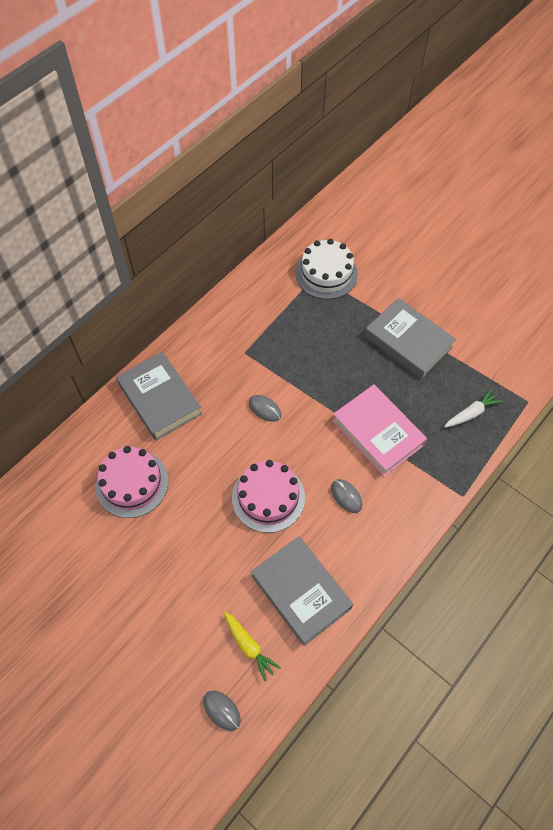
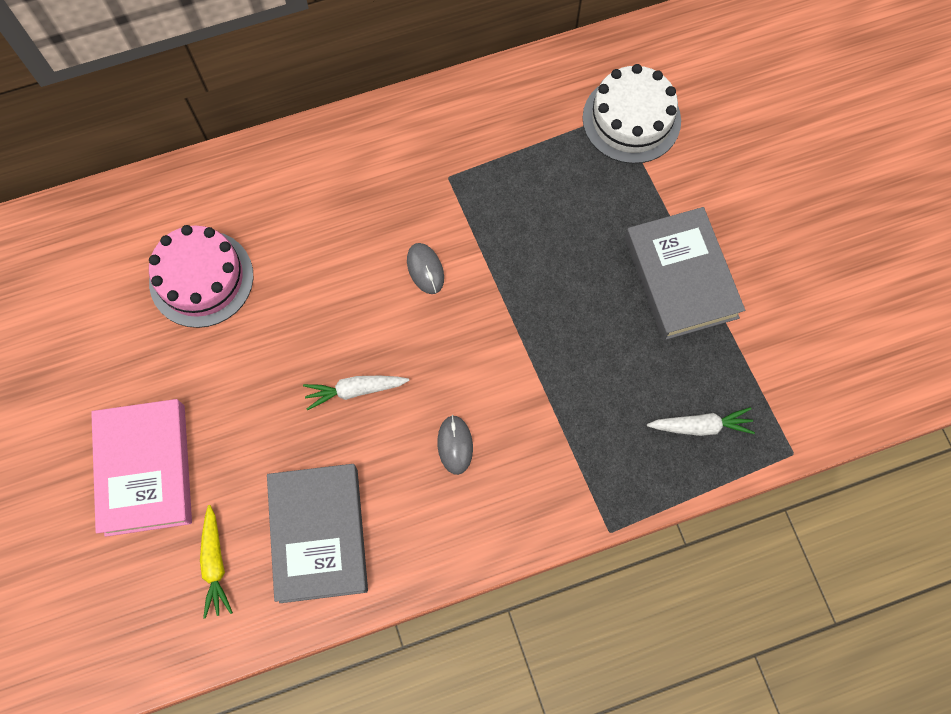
camera: 30 degrees right, 10 degrees up
(160, 399) = (301, 184): grey book -> none
(222, 710) = (137, 620): grey mouse -> none
(268, 497) = (355, 390): pink cake -> white carrot
(377, 433) = (552, 383): pink book -> pink book (145, 469)

